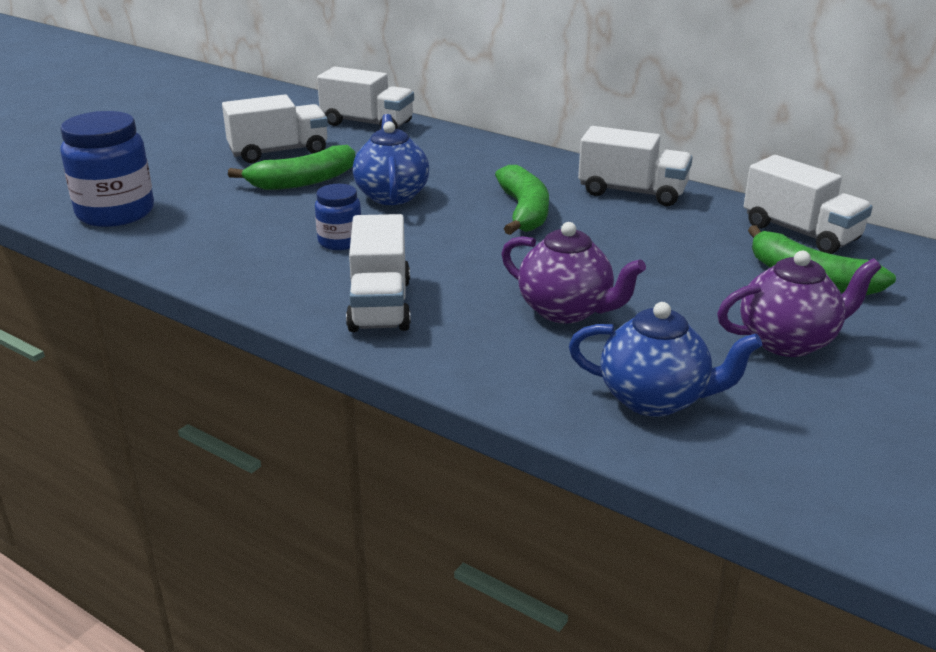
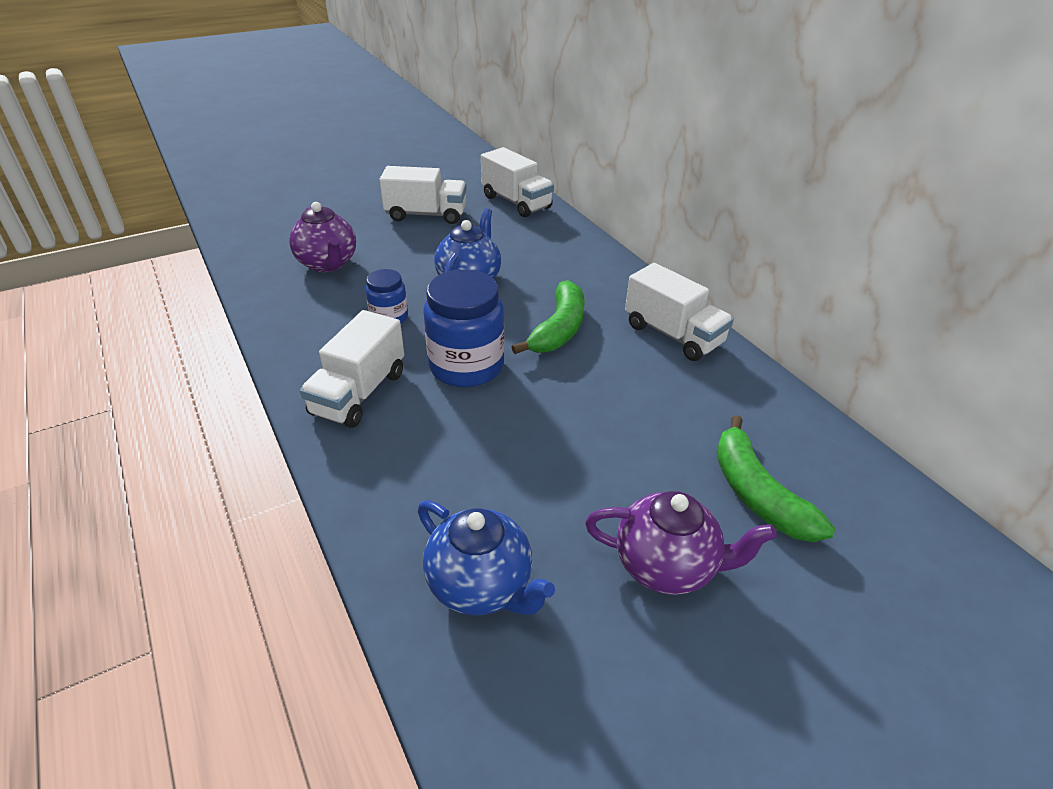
camera: 25 degrees right, 10 degrees up
(115, 213) = (267, 244): blue jar -> blue jar (466, 366)
(303, 181) = (417, 248): green banana -> none
(566, 311) = (496, 452): purple teapot -> purple teapot (328, 264)
(800, 233) = (797, 433): white truck -> none

